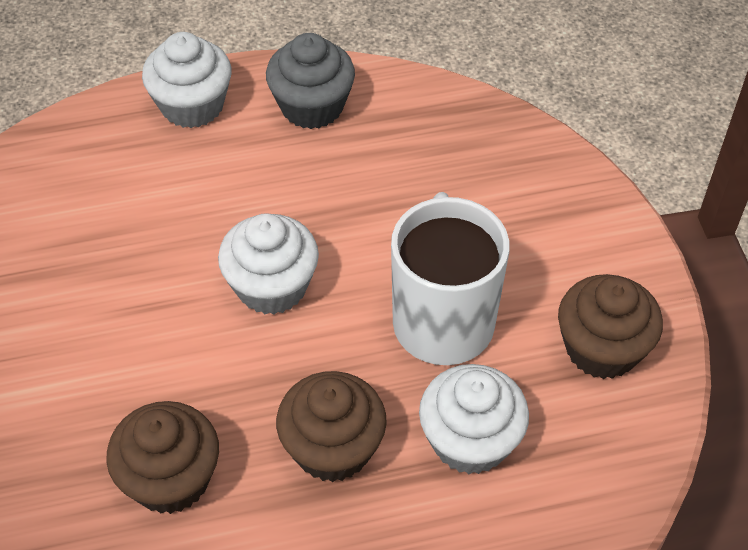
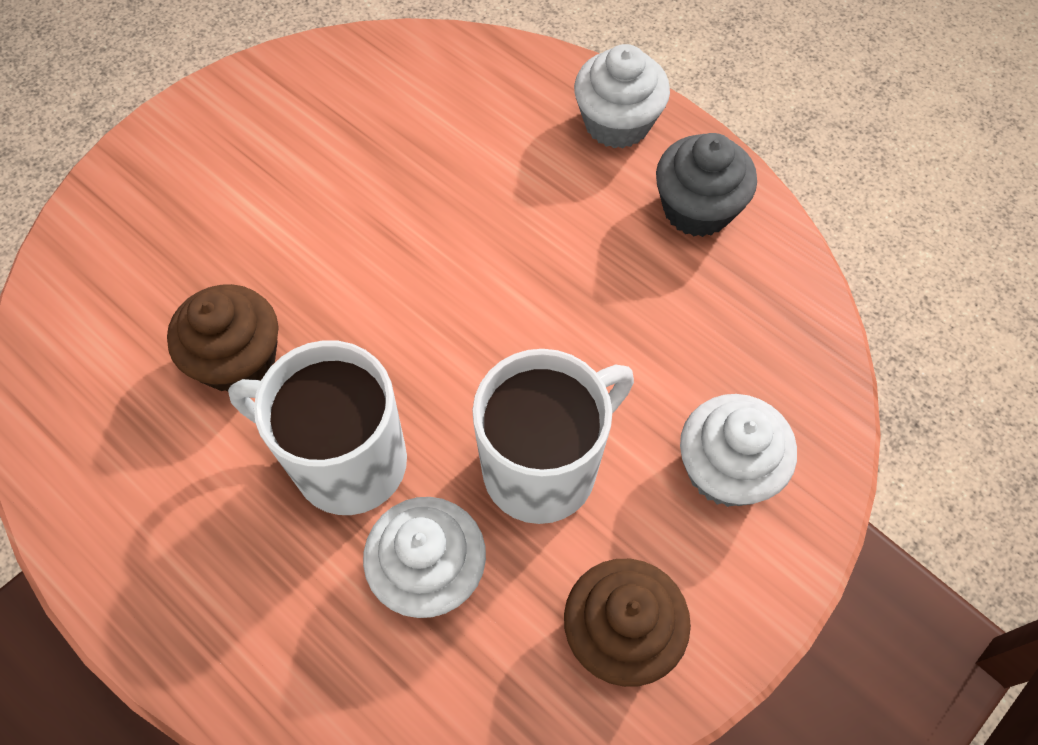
camera: 55 degrees right, 10 degrees up
(272, 286) = (475, 307): white cupcake -> white cupcake (726, 469)
(332, 448) = (346, 461): brown cupcake -> white mug

